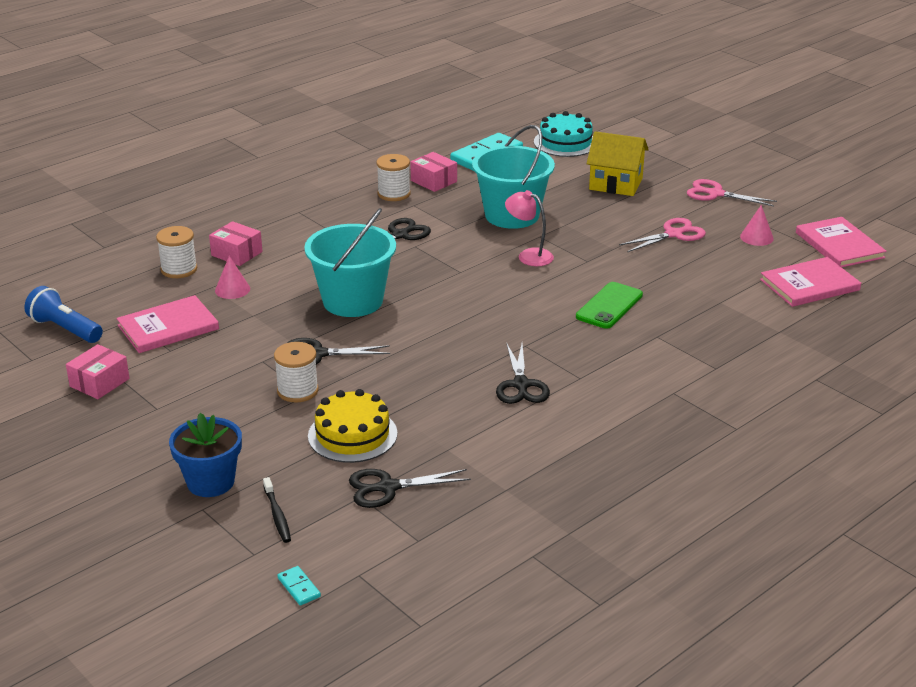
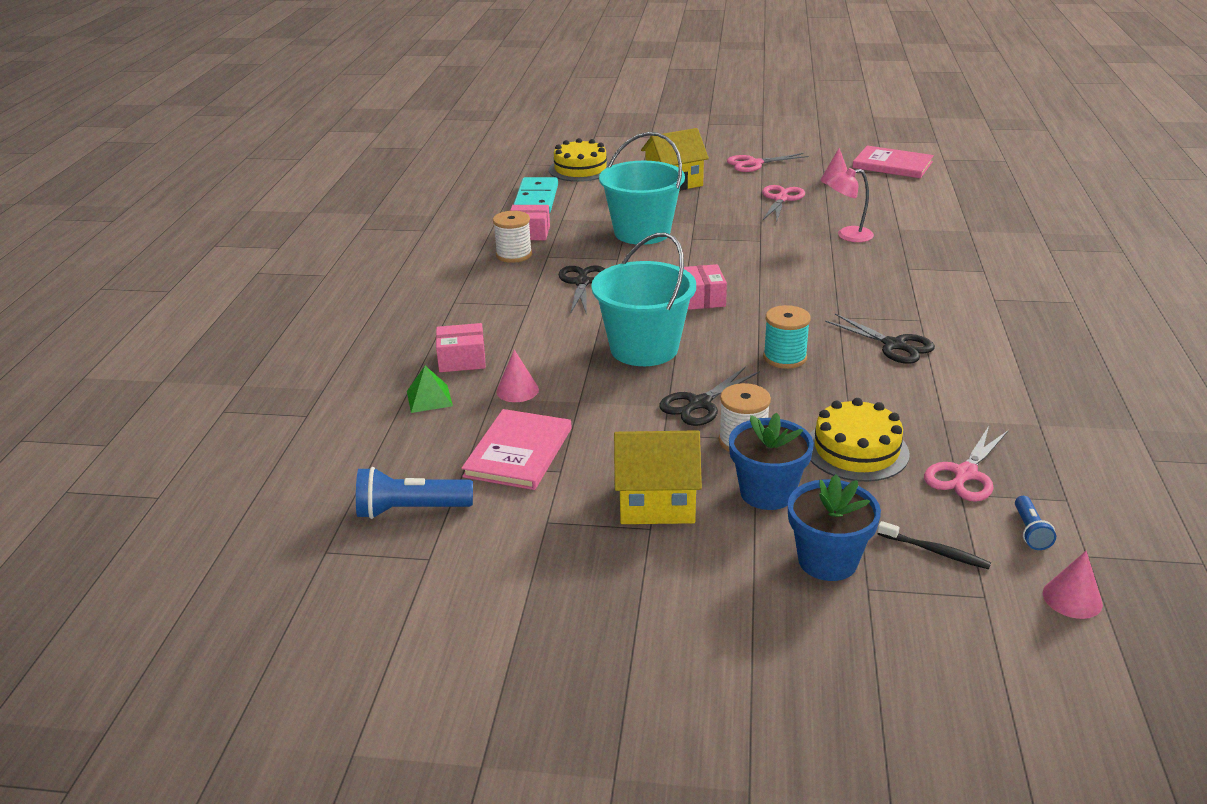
camera: 40 degrees left, 0 degrees up
(99, 382) = (547, 538): pink box -> pink box (702, 298)
(179, 269) = (429, 398): white spool -> green pyramid
(185, 397) = (656, 502): none -> yellow house
(252, 427) = (767, 493): none -> blue flower pot
(299, 587) = (1072, 598): turquoise domino -> pink cone
(354, 541) = (1030, 531): none -> blue flashlight
(388, 487) = (965, 474): black scissors -> pink scissors
(429, 353) = (784, 357): none -> turquoise spool
(529, 255) = (712, 254): pink lamp -> pink lamp (847, 236)
(565, 142) = (580, 169): turquoise cake -> yellow cake
(609, 306) = (837, 263): green phone -> none
(809, 285) = (926, 195): pink book -> none

